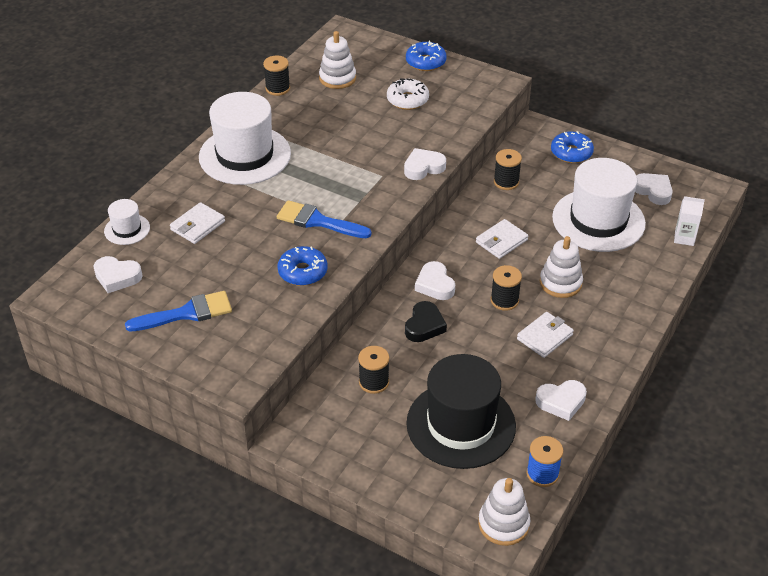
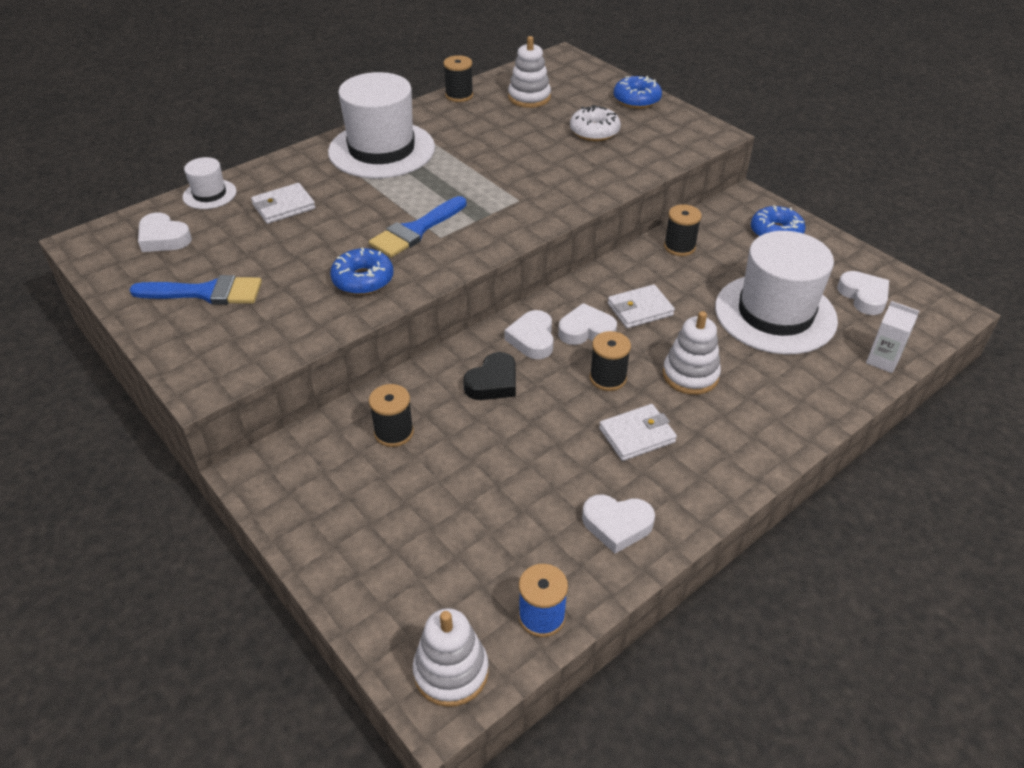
camera: 20 degrees right, 0 degrees up
(317, 221) = (415, 230): blue brush -> blue brush turned 90 degrees counterclockwise
(423, 167) = (572, 201): white heart -> white heart (586, 330)
(461, 424) = (469, 516): black hat -> none

